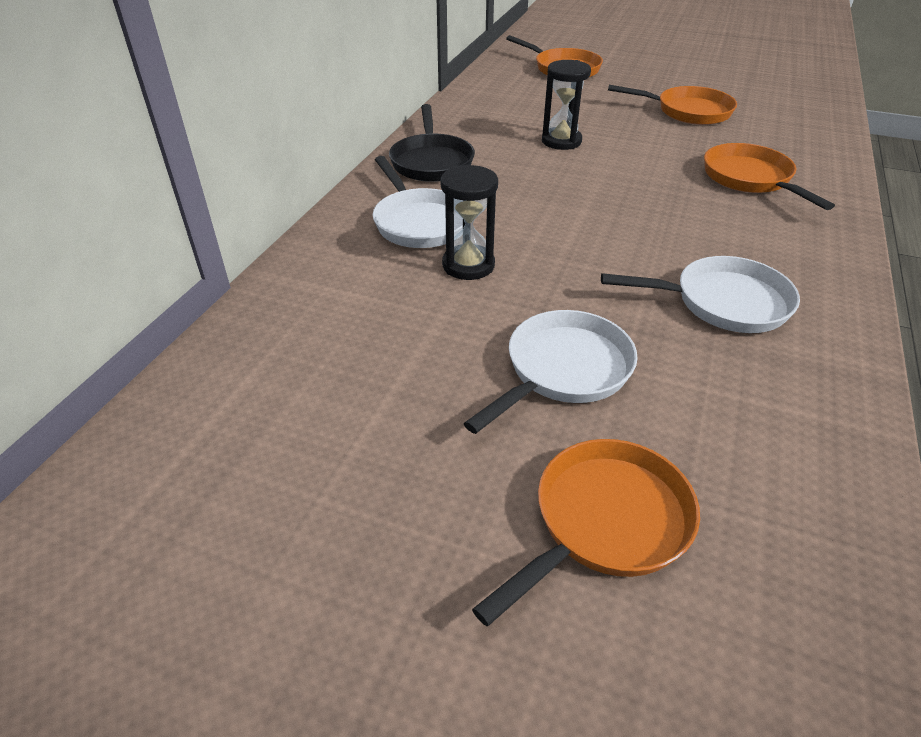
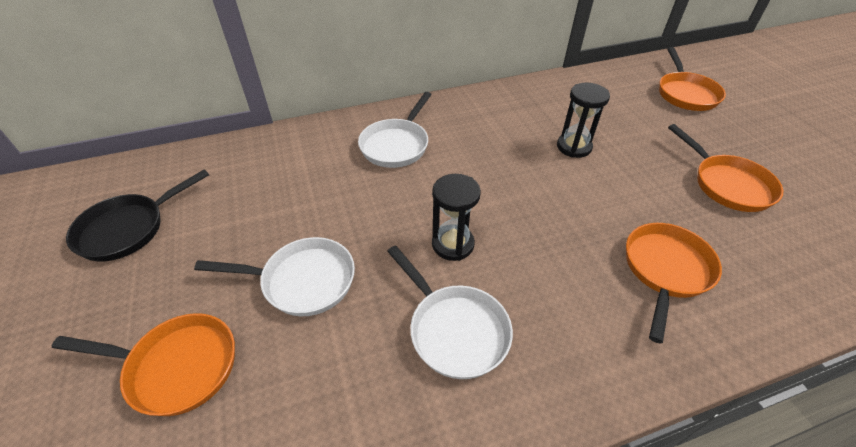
camera: 50 degrees right, 5 degrees up
(431, 161) = (469, 112): black pan -> black pan (128, 229)
(468, 265) = (372, 187): black hourglass -> black hourglass (453, 244)

